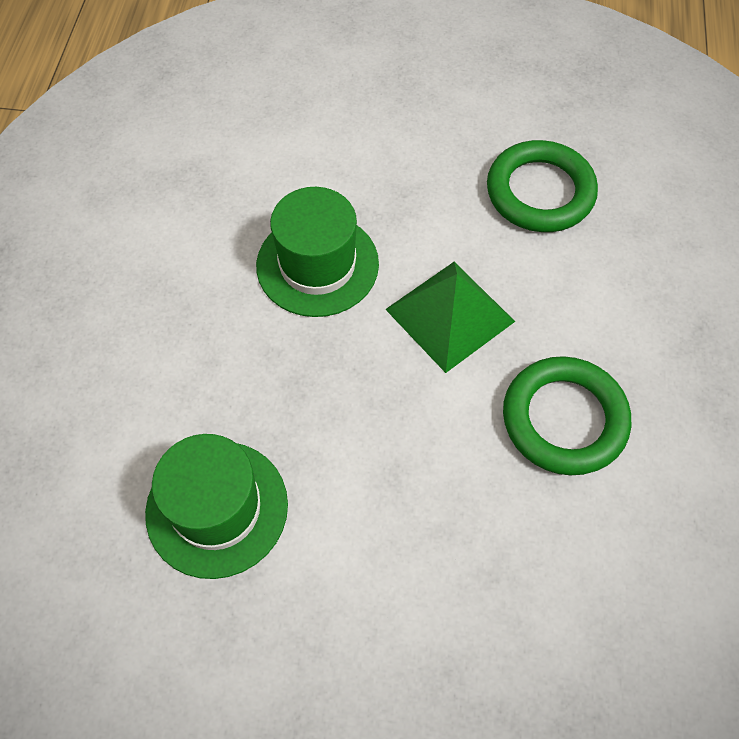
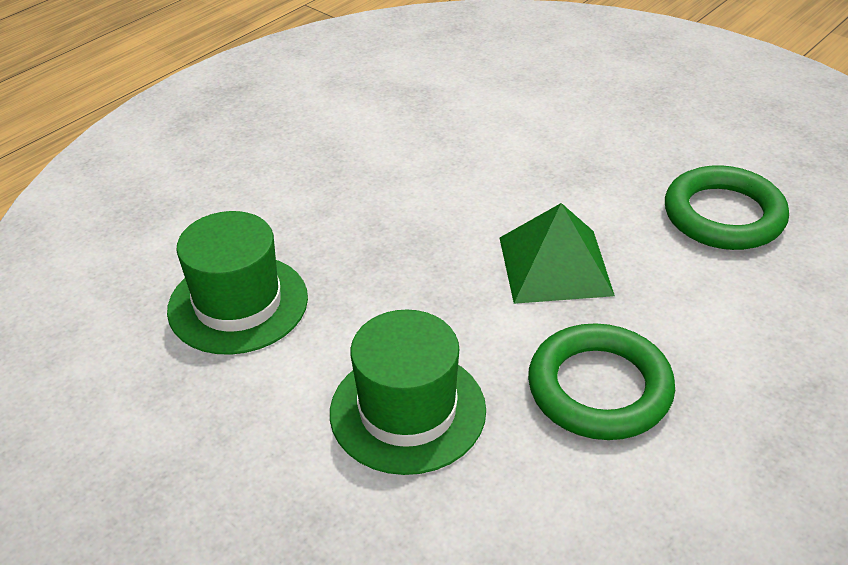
camera: 35 degrees right, 20 degrees down
(317, 264) = (467, 186): green hat -> green hat (407, 411)

